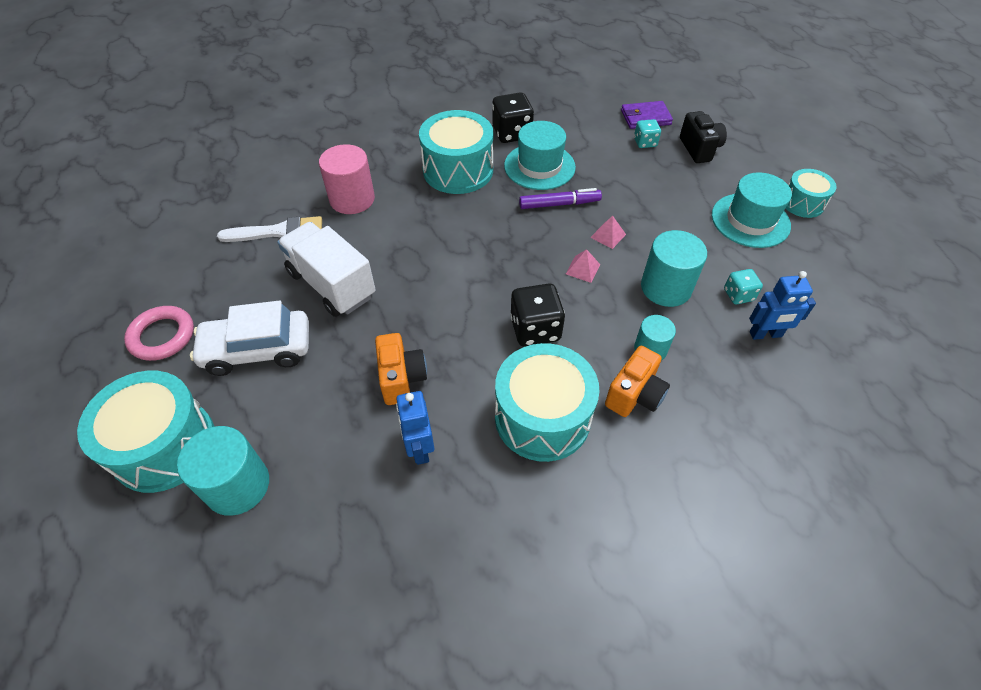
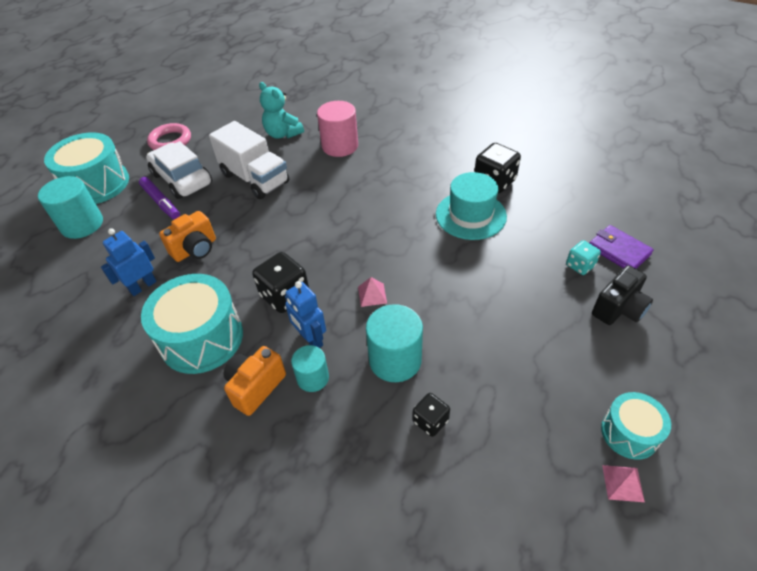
camera: 60 degrees right, 5 degrees down
(277, 232) = (283, 134): white brush -> turquoise teddy bear
(332, 284) = (255, 178): white truck -> white truck turned 120 degrees clockwise
(458, 170) = (419, 176): turquoise drum -> none
(559, 204) = (436, 247): purple marker -> purple marker (161, 202)
(608, 235) = (426, 293): pink pyramid -> pink pyramid (622, 483)
(634, 395) = (255, 387): orange camera -> orange camera turned 120 degrees clockwise
(738, 295) = (430, 421): turquoise dice -> black dice
(750, 220) = (550, 393): turquoise hat -> none
(765, 334) = (393, 464): blue robot -> blue robot (310, 339)

